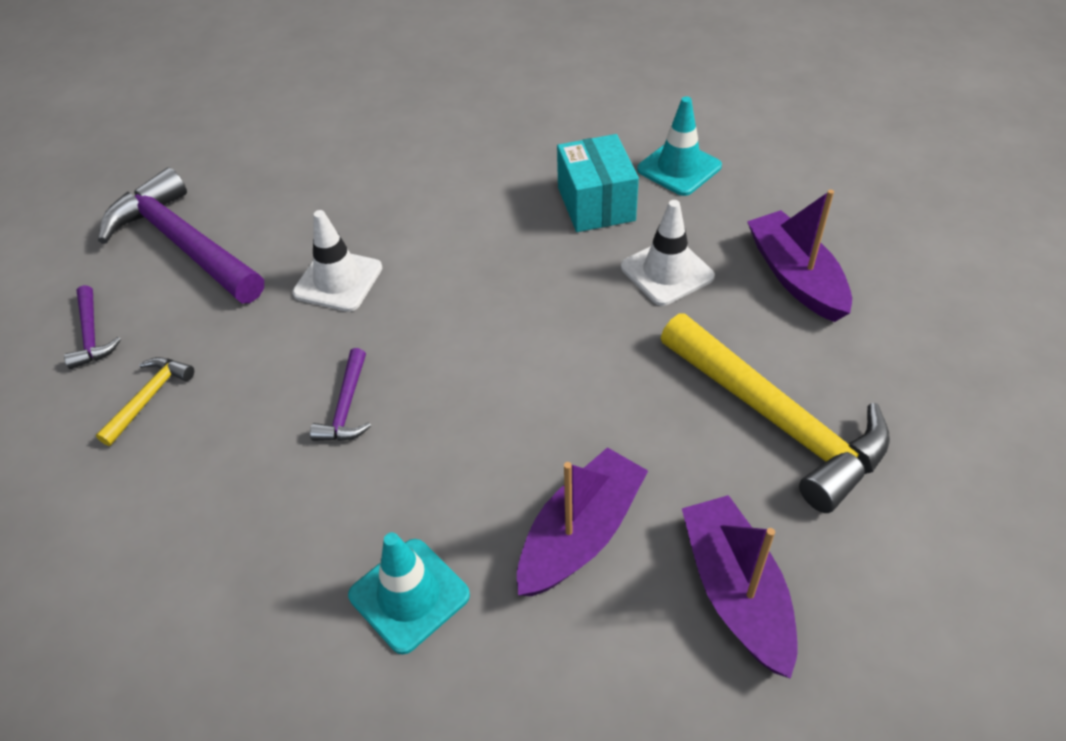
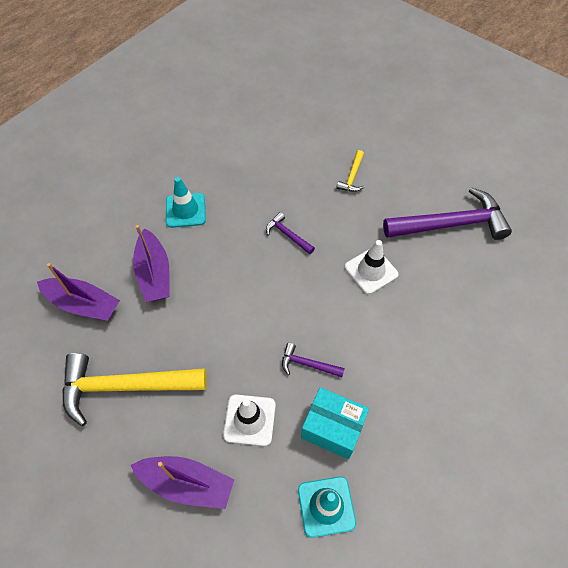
camera: 125 degrees right, 10 degrees up
(91, 335) = (409, 171): purple hammer -> purple hammer (308, 364)
(149, 398) = (352, 176): yellow hammer -> yellow hammer turned 45 degrees clockwise

